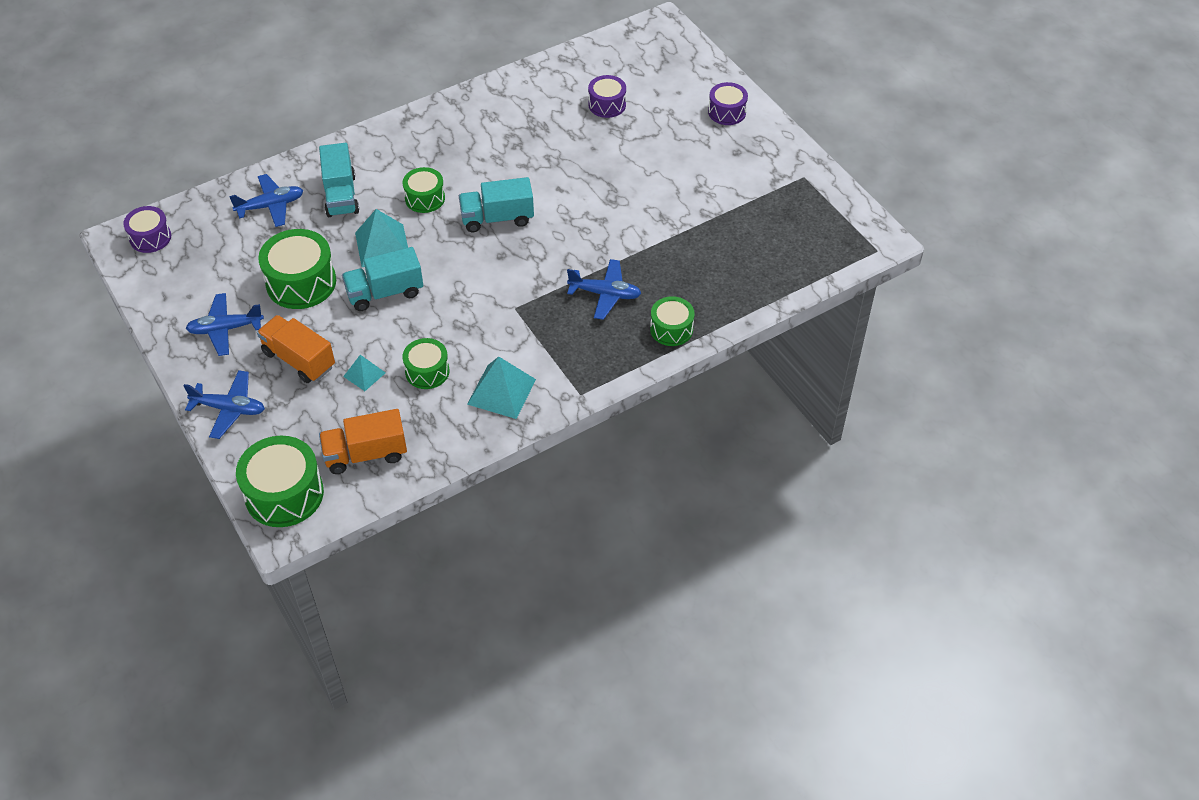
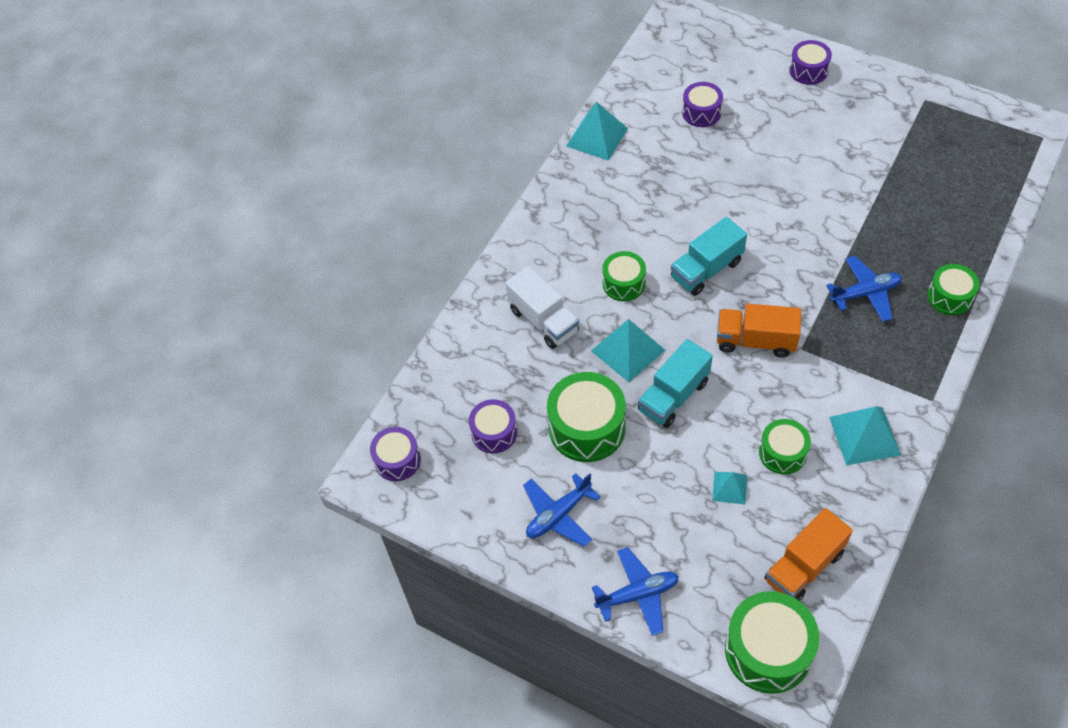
camera: 25 degrees left, 5 degrees up
(233, 253) = (494, 433): none -> purple drum
(271, 206) = (486, 365): blue plane -> none
(299, 360) = (656, 507): orange truck -> orange truck (755, 341)
(341, 195) = (543, 320): turquoise truck -> white truck
(507, 86) = (597, 137): none -> turquoise pyramid

